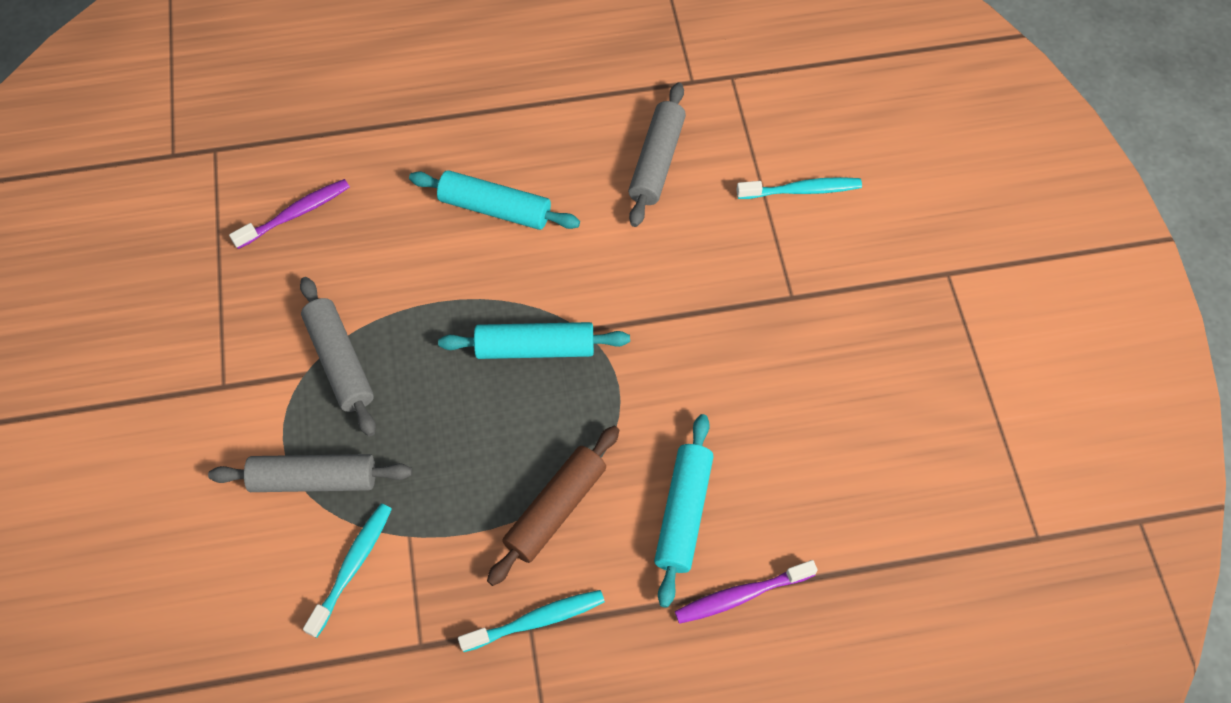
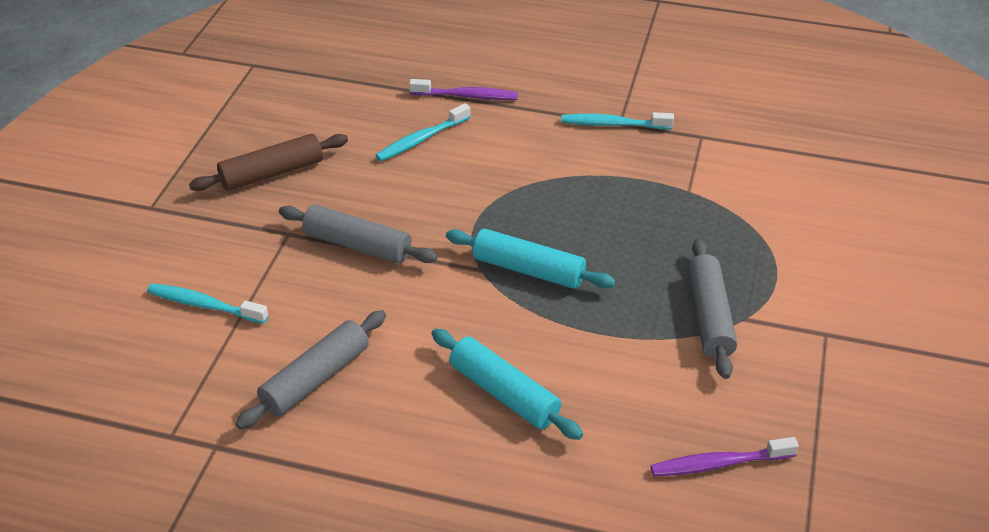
camera: 155 degrees left, 20 degrees down
(314, 479) = (755, 244): grey rolling pin -> grey rolling pin (357, 245)
(352, 566) = (738, 187): turquoise toothbrush -> turquoise toothbrush (421, 139)
(555, 509) = (568, 171): brown rolling pin -> brown rolling pin (272, 173)
(683, 513) = (476, 142): turquoise rolling pin -> none

